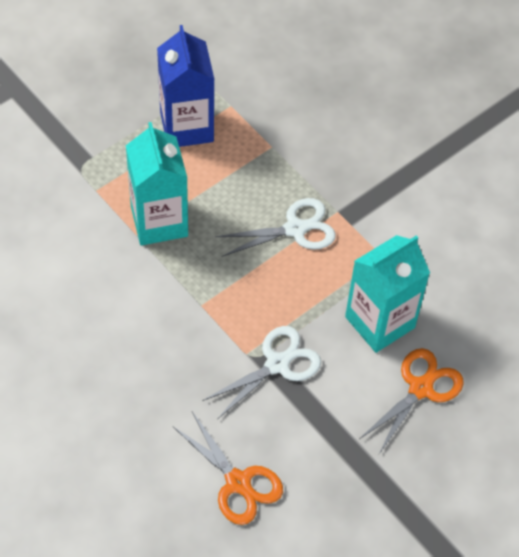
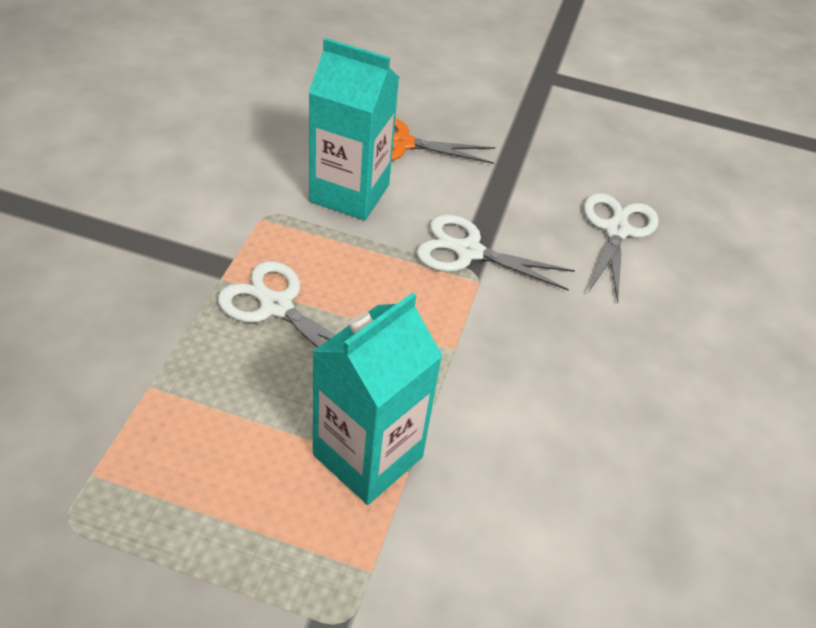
camera: 125 degrees left, 10 degrees down
(186, 127) = (169, 512): blue carton -> none
(238, 482) = (616, 230): orange scissors -> white scissors

